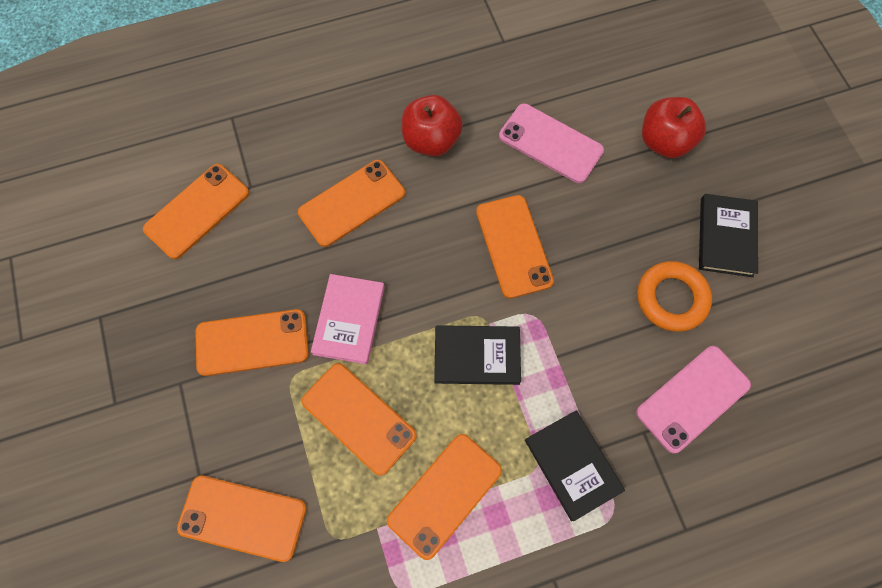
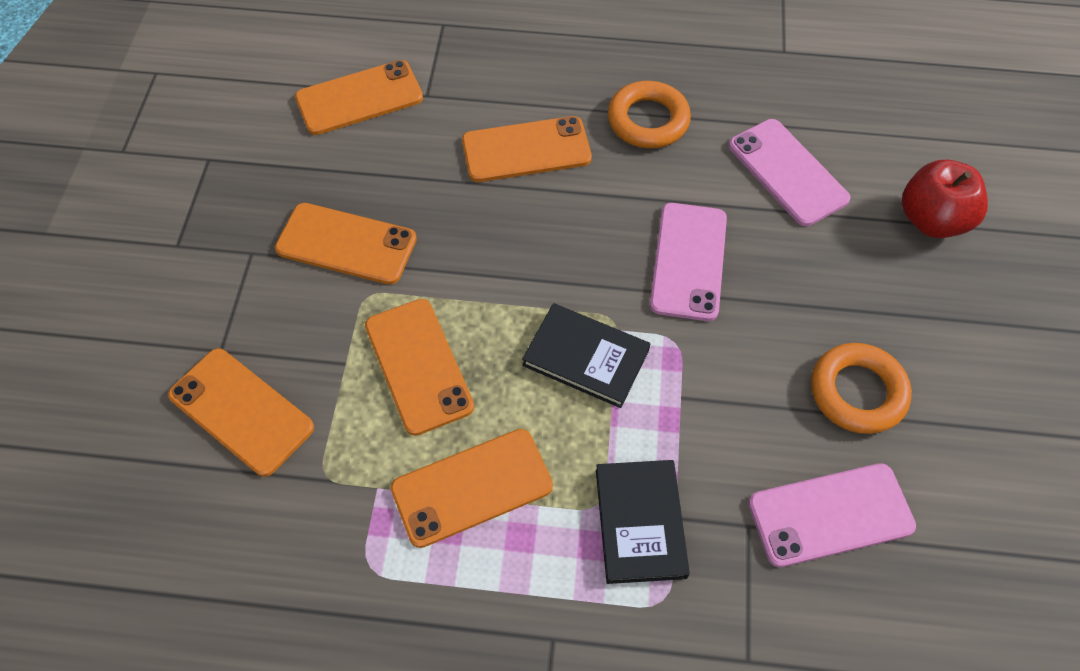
camera: 25 degrees right, 10 degrees down
(349, 320) = (461, 263): pink book -> none
(431, 140) = (648, 120): red apple -> orange ring
(513, 246) = (688, 261): orange phone -> pink phone
(726, 237) = (963, 352): black book -> none

